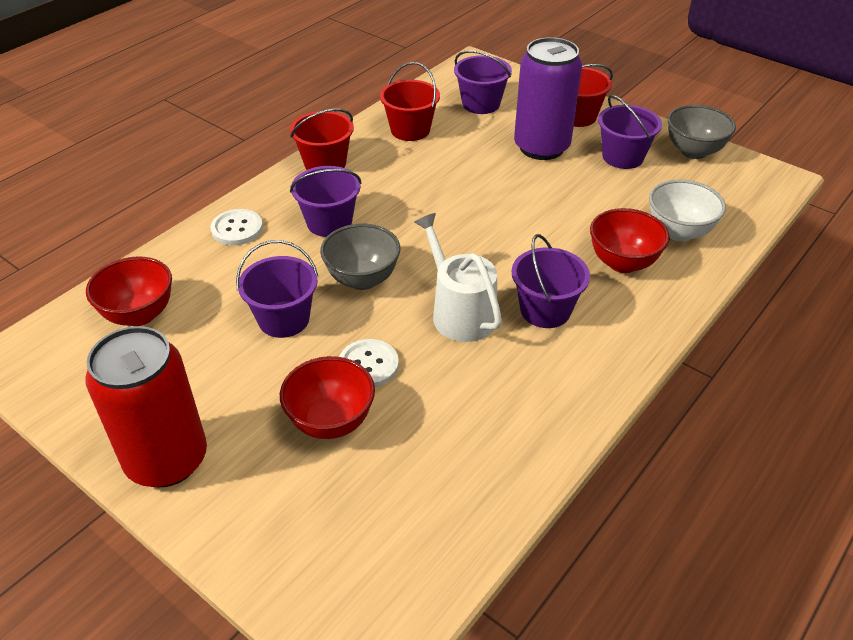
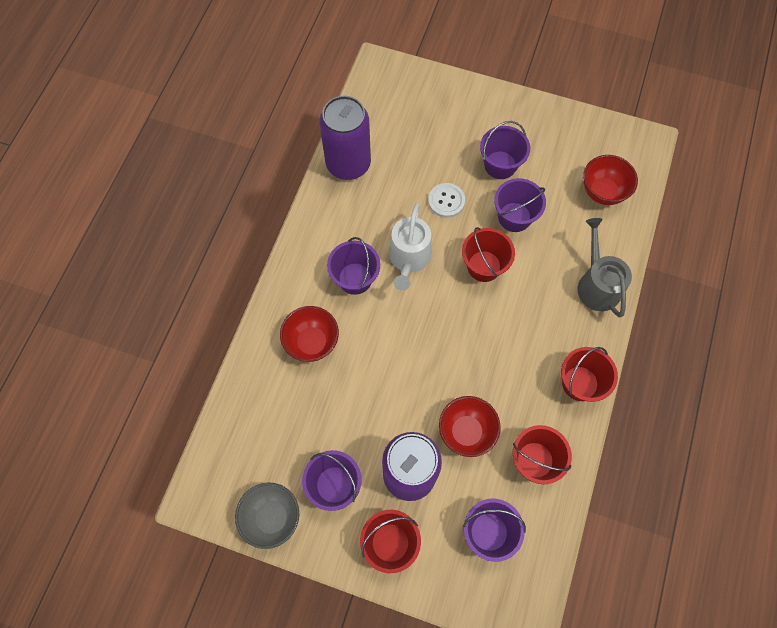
camera: 160 degrees right, 25 degrees up
(167, 460) = (517, 114): red can -> none
(237, 229) = (597, 284): white button -> grey watering can
(329, 222) = (536, 313): purple bucket -> purple bucket (500, 165)
(331, 422) = (448, 159): red bowl -> red bowl (466, 432)
(362, 279) = (484, 266): grey bowl -> red bucket
(459, 312) = (409, 258): white watering can -> white watering can turned 60 degrees clockwise
(504, 464) = (348, 164): none -> purple can
(679, 232) = (275, 393): white bowl -> none

